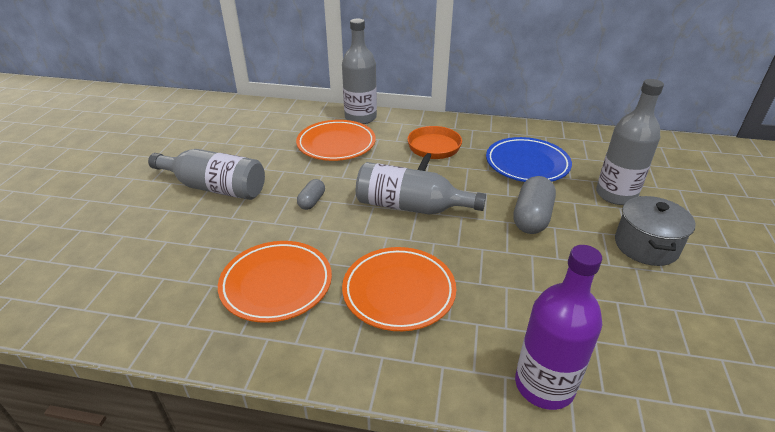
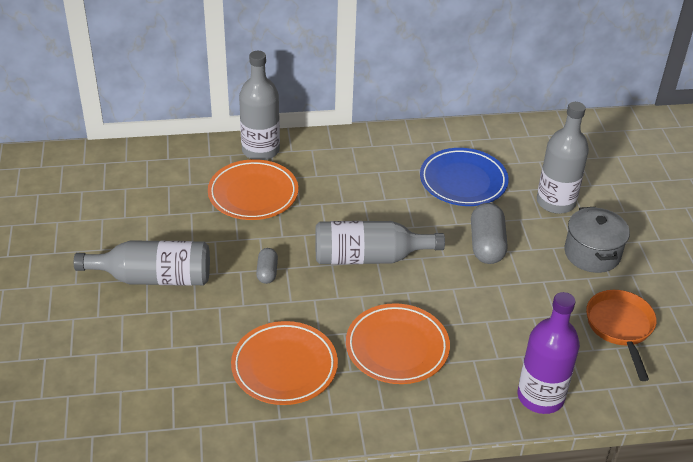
camera: 20 degrees left, 5 degrees up
(433, 150) = (361, 181): orange pan -> orange pan (620, 328)

